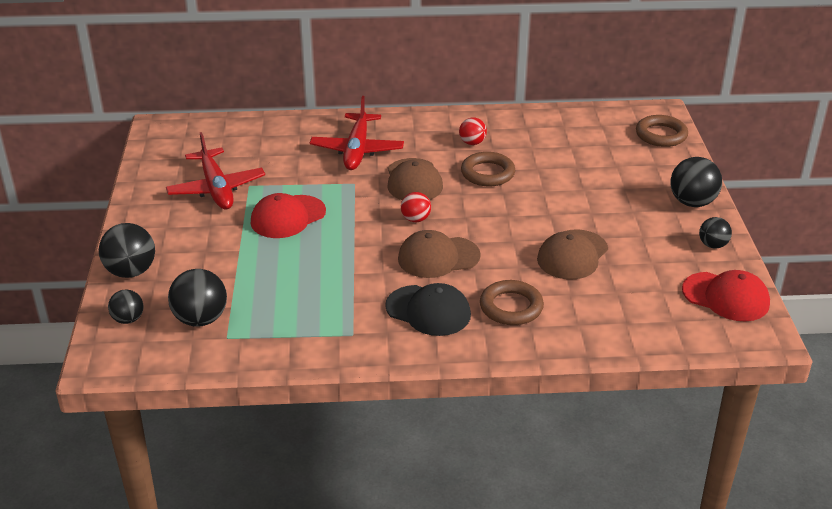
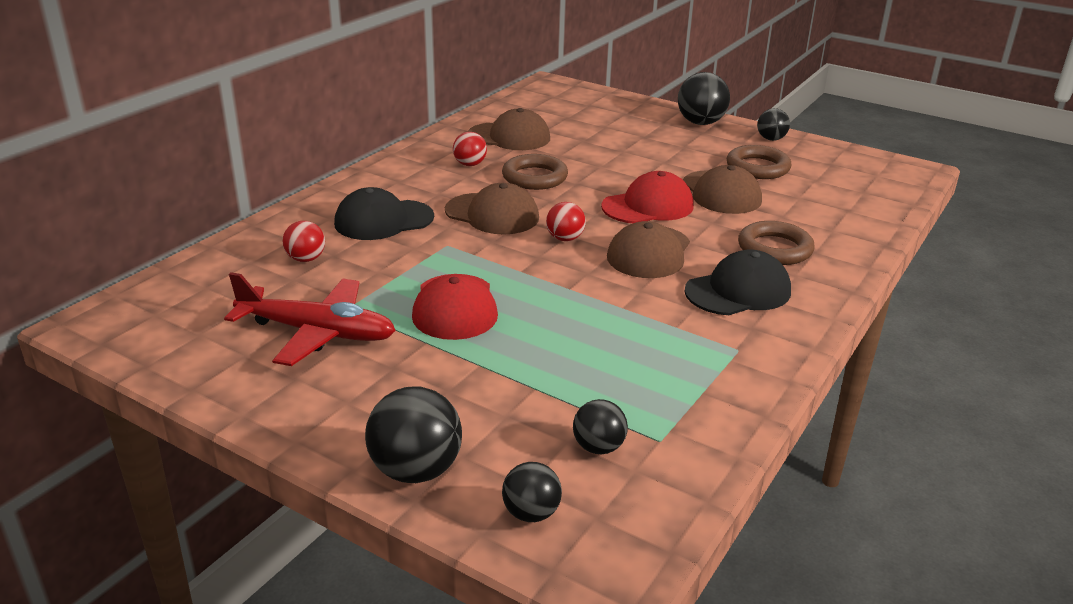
camera: 55 degrees left, 5 degrees down
(200, 319) = (598, 447): black ball -> black ball, size x0.60
(283, 149) = (306, 259): none -> red ball
(357, 150) = (383, 220): red plane -> black cap
(537, 138) = (509, 137): none -> brown cap
(661, 135) = (584, 95): brown ring -> brown ring (757, 167)
(726, 297) = (849, 162): red cap -> red cap (648, 206)

